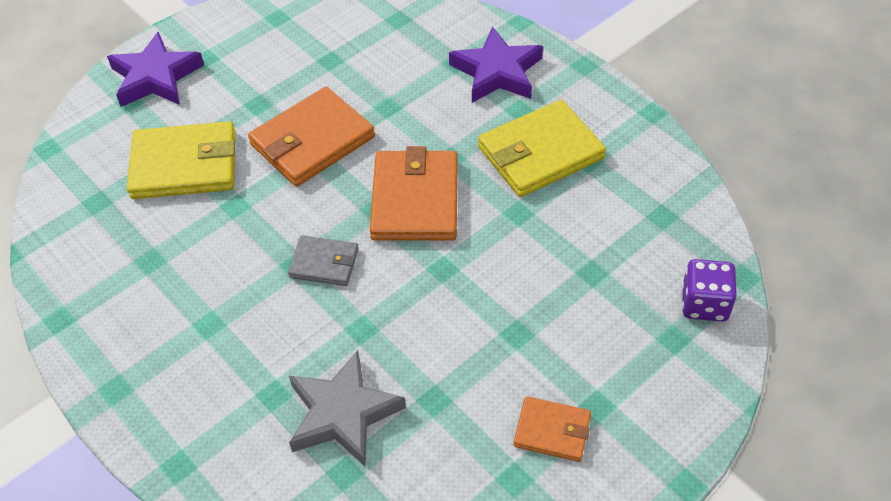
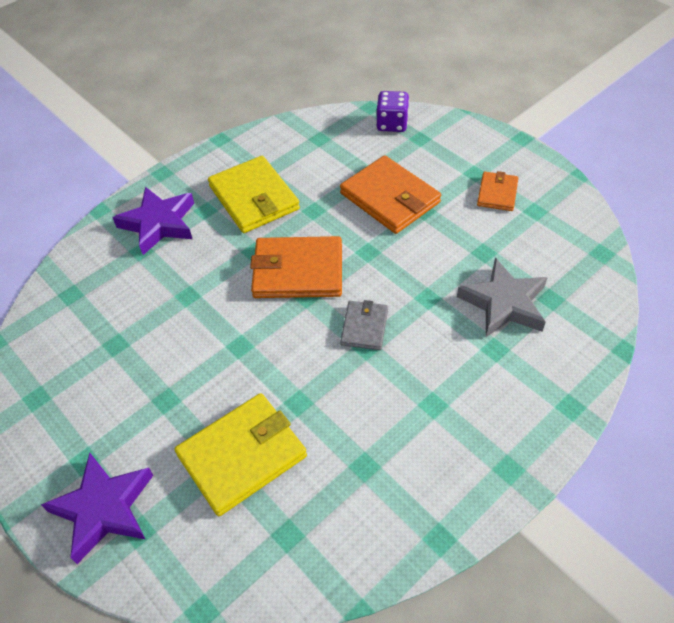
camera: 90 degrees left, 0 degrees up
(185, 165) = (242, 455): yellow wallet -> yellow wallet turned 60 degrees clockwise
(312, 141) = (222, 349): orange wallet -> orange wallet (390, 198)

